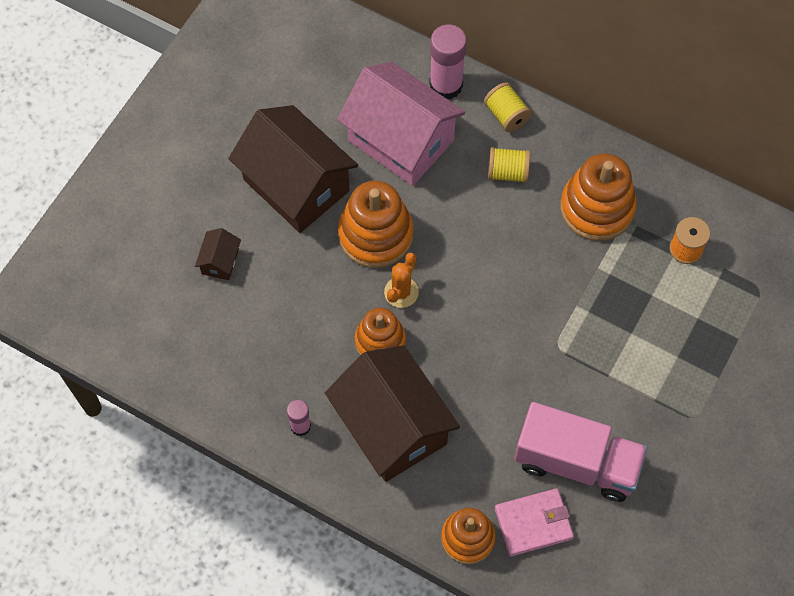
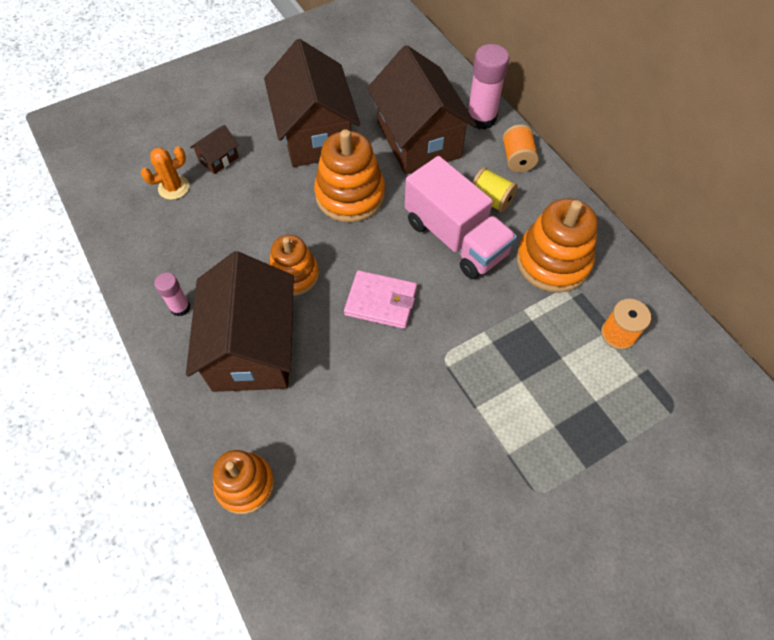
camera: 30 degrees right, 5 degrees down
(401, 140) = (419, 139): pink house -> brown house
(401, 292) = (339, 246): orange cactus -> orange cactus (174, 187)
(506, 115) = (517, 159): yellow spool -> orange spool
(533, 523) = (314, 507): pink wallet -> pink wallet (381, 301)
(576, 462) = (394, 471): pink truck -> pink truck (455, 238)

